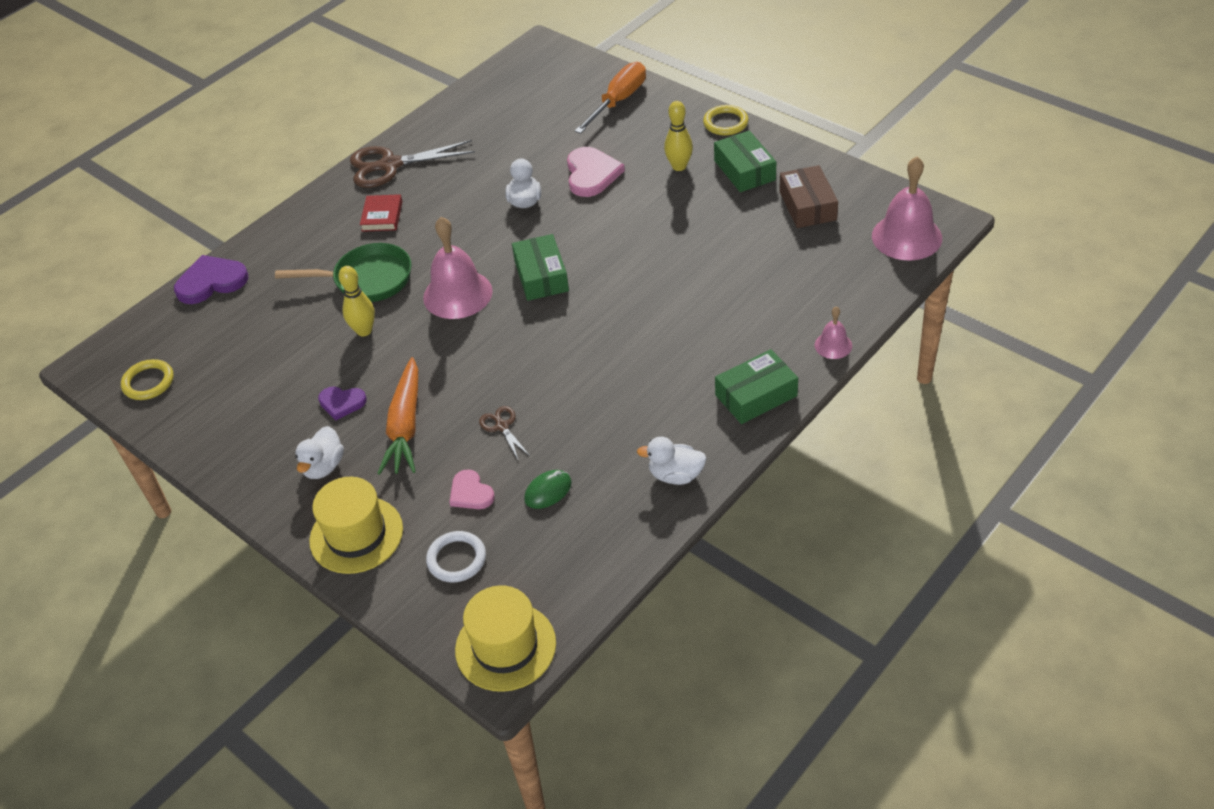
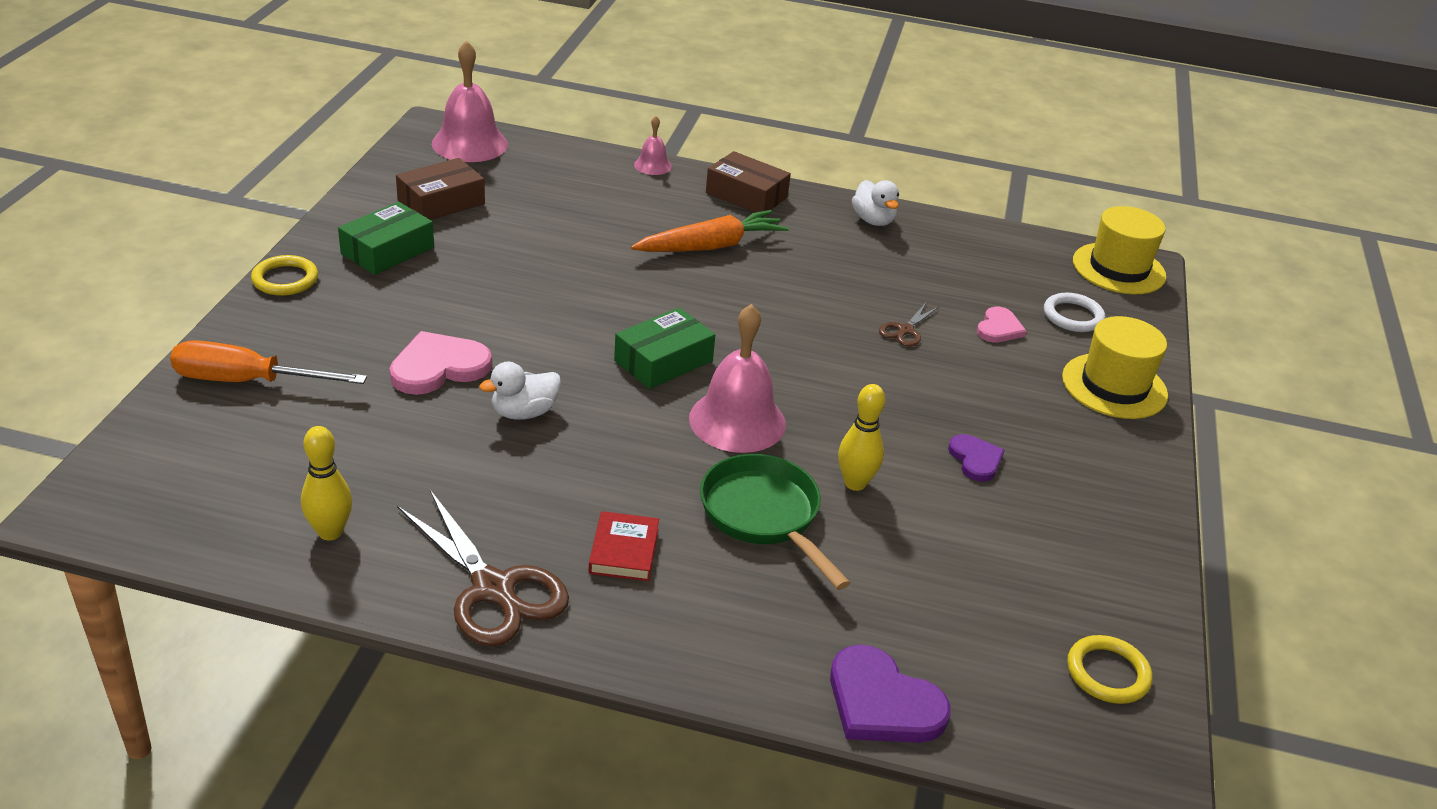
camera: 125 degrees left, 10 degrees down
(323, 466) = (1066, 440): white duck -> none
(382, 216) = (624, 551): red book -> red book turned 60 degrees counterclockwise
(405, 426) = (962, 397): orange carrot -> orange carrot (711, 246)
(548, 491) = (953, 283): green mouse -> none
(679, 166) = (396, 299): yellow bowling pin -> yellow bowling pin (330, 532)
(756, 395) = (746, 195): green box -> brown box

